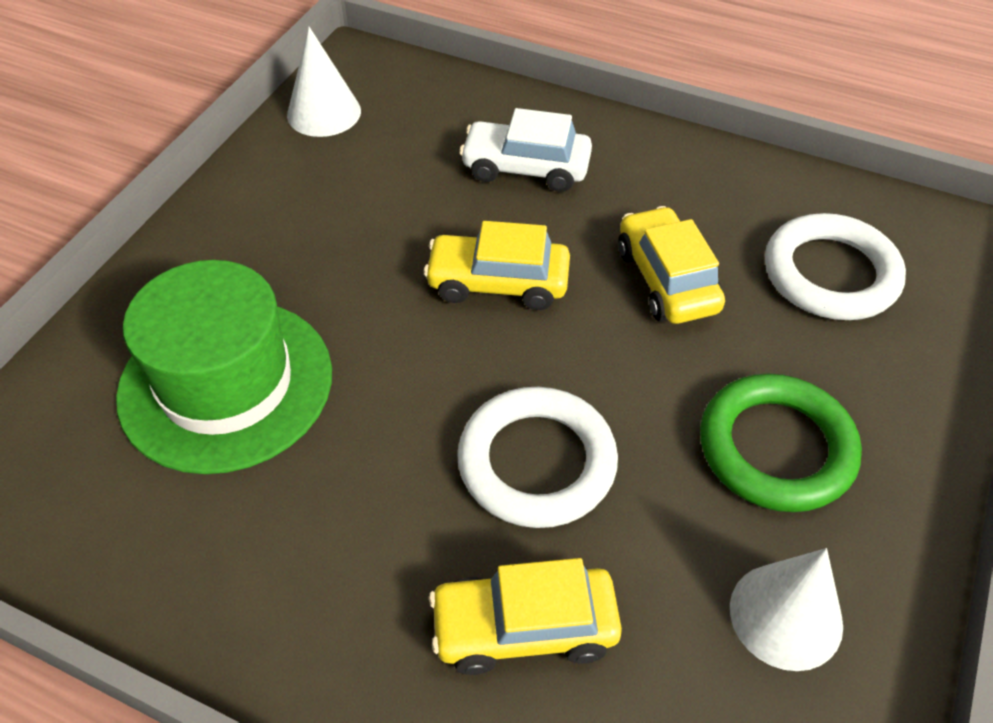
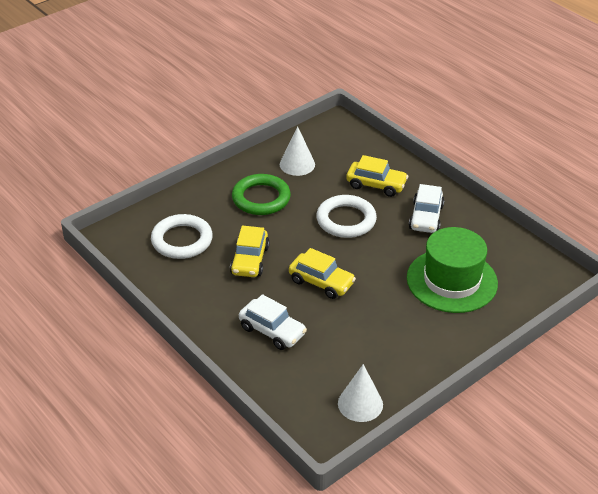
camera: 155 degrees left, 10 degrees down
(340, 555) = (426, 217): none -> white car

